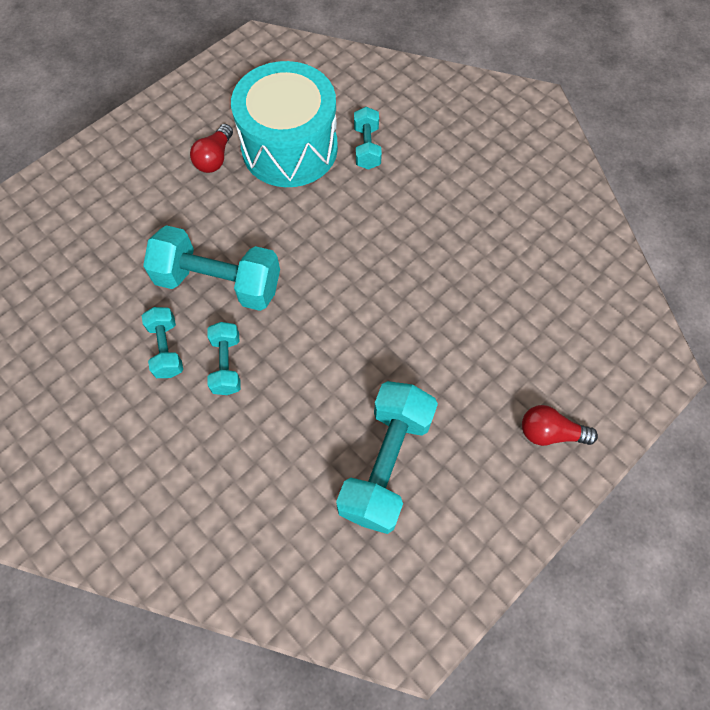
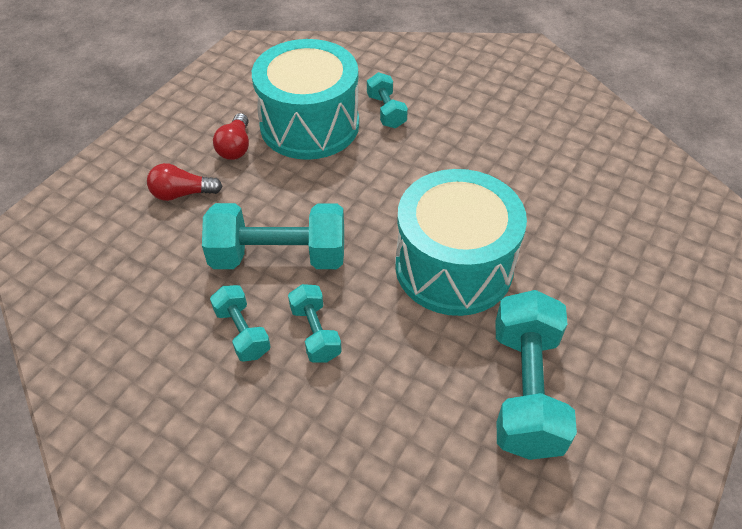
camera: 15 degrees left, 15 degrees down
(369, 330) = (453, 266): none -> turquoise drum
(550, 432) = (676, 320): red light bulb -> red light bulb (182, 194)

